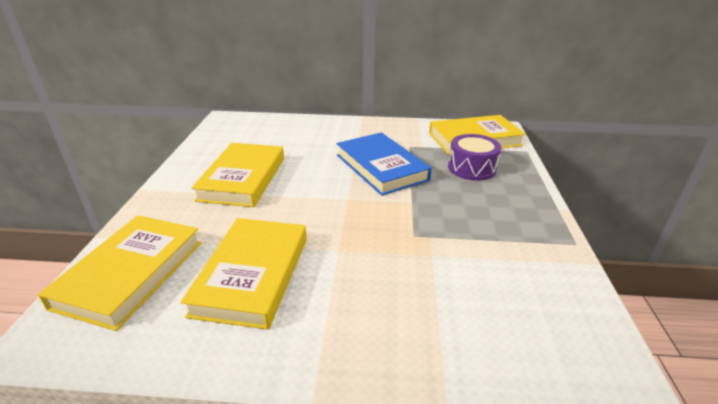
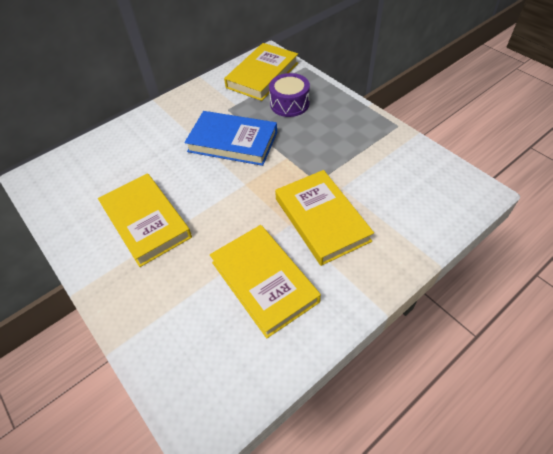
camera: 40 degrees left, 20 degrees up
(131, 273) = (186, 348): yellow book -> yellow book (321, 219)

